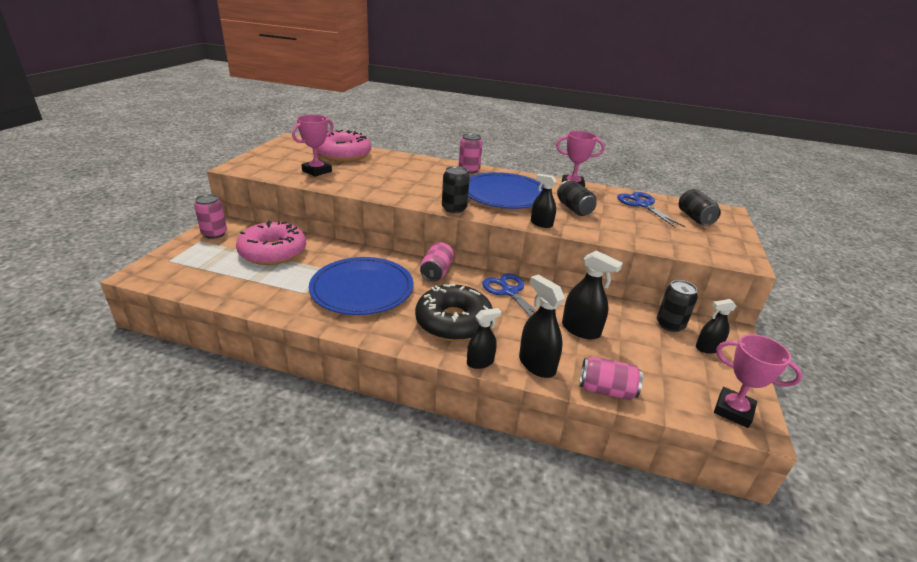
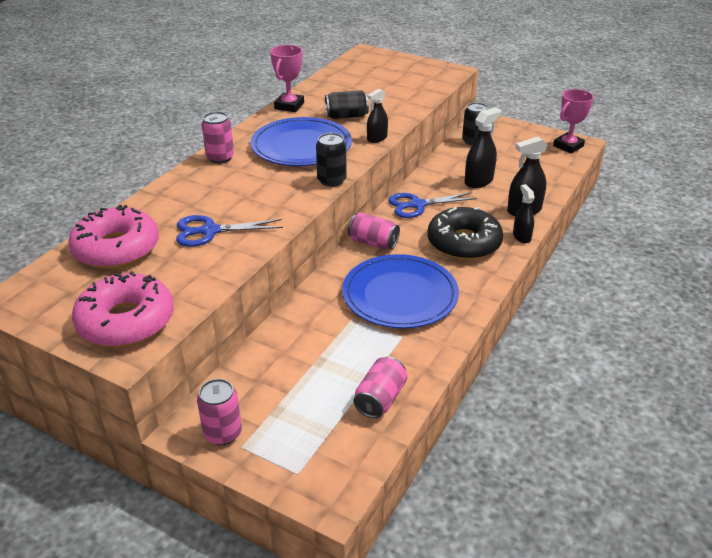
camera: 75 degrees left, 5 degrees up
(273, 252) = (297, 367): pink donut -> pink donut (126, 321)
(317, 171) = (177, 273): pink trophy -> none
(606, 390) = (552, 187): pink can -> pink can (380, 399)
(642, 205) = (345, 83): blue scissors -> blue scissors (210, 231)
(695, 218) = (377, 68): black can -> none
(708, 348) = (503, 135): black spray bottle -> none

